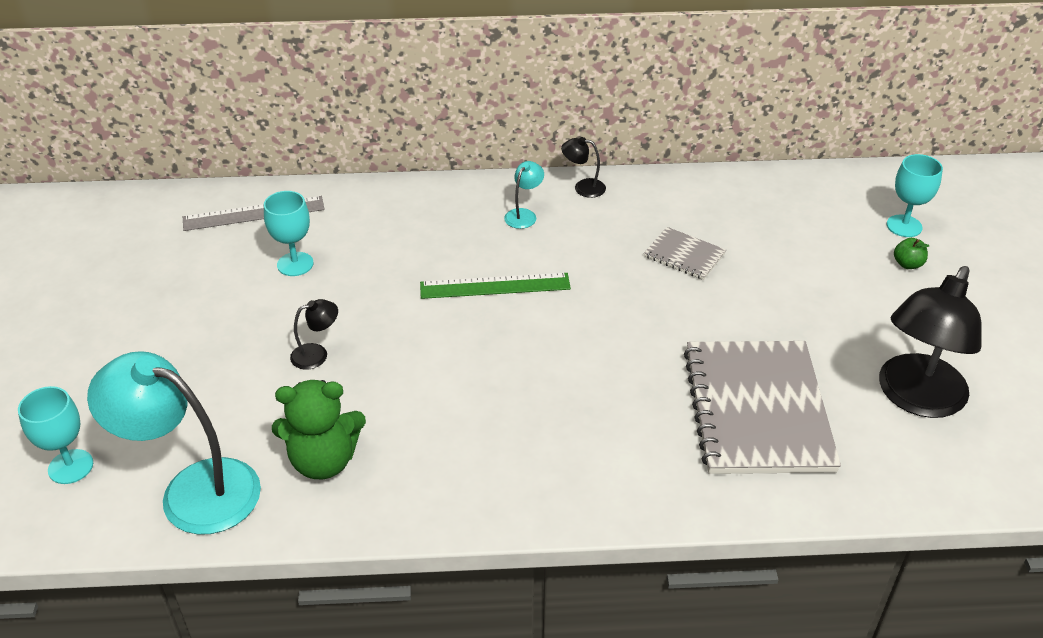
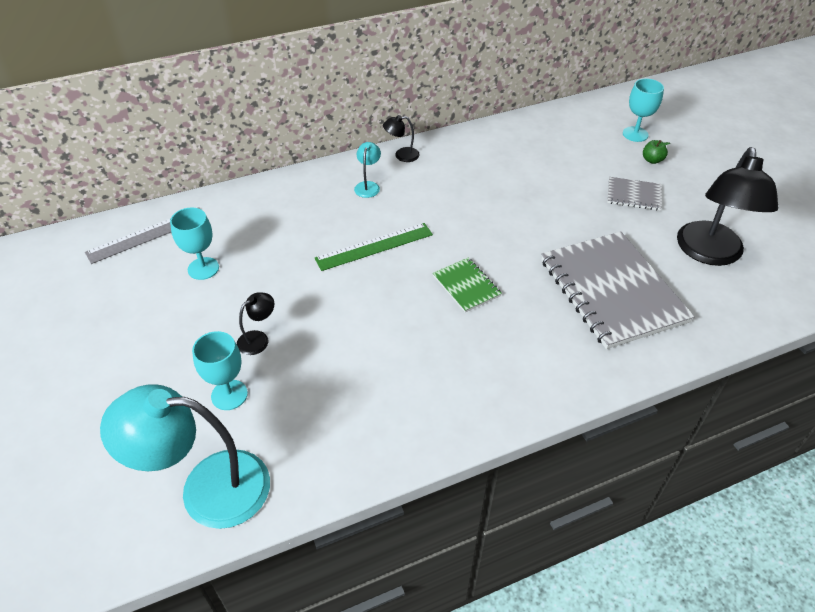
camera: 20 degrees left, 5 degrees up
(70, 466) = (82, 502): turquoise goblet -> turquoise goblet (229, 395)
(324, 461) = (309, 428): green teddy bear -> none
(579, 357) = (466, 286): none -> green notebook
(684, 255) = (501, 189): grey notebook -> grey notebook (633, 195)

